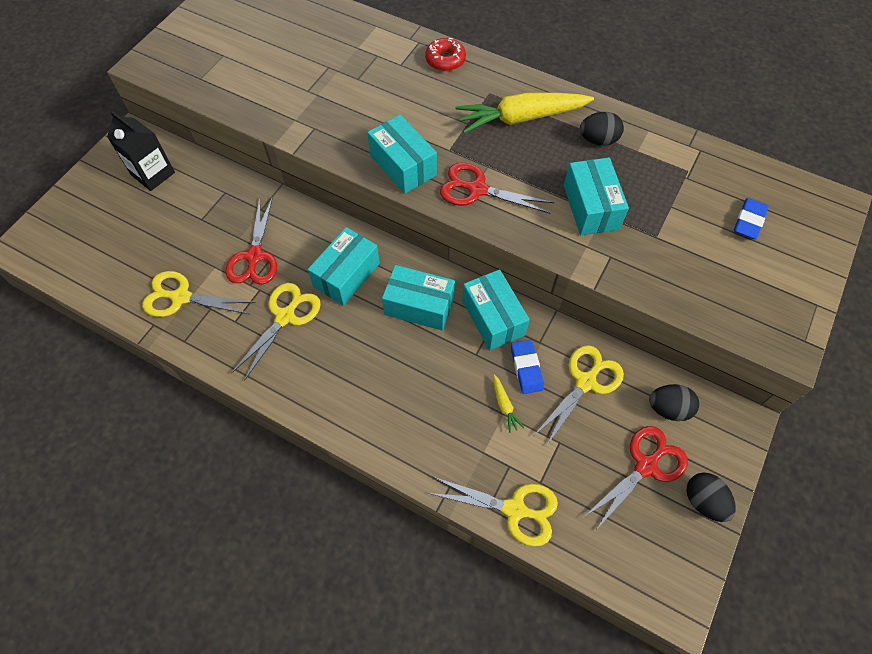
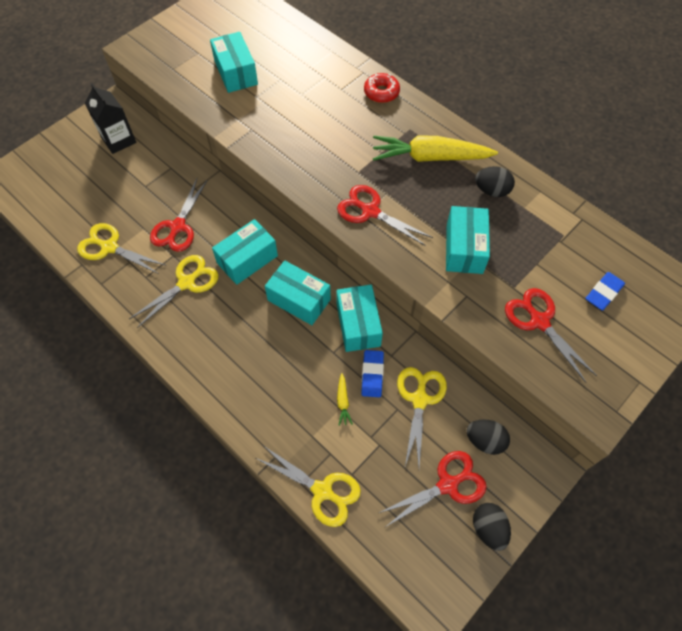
camera: 15 degrees right, 0 degrees up
(403, 165) = (314, 177): turquoise box -> turquoise box (236, 72)
(586, 382) = (420, 399): yellow scissors -> yellow scissors turned 45 degrees counterclockwise
(695, 266) = (539, 321): none -> red scissors

